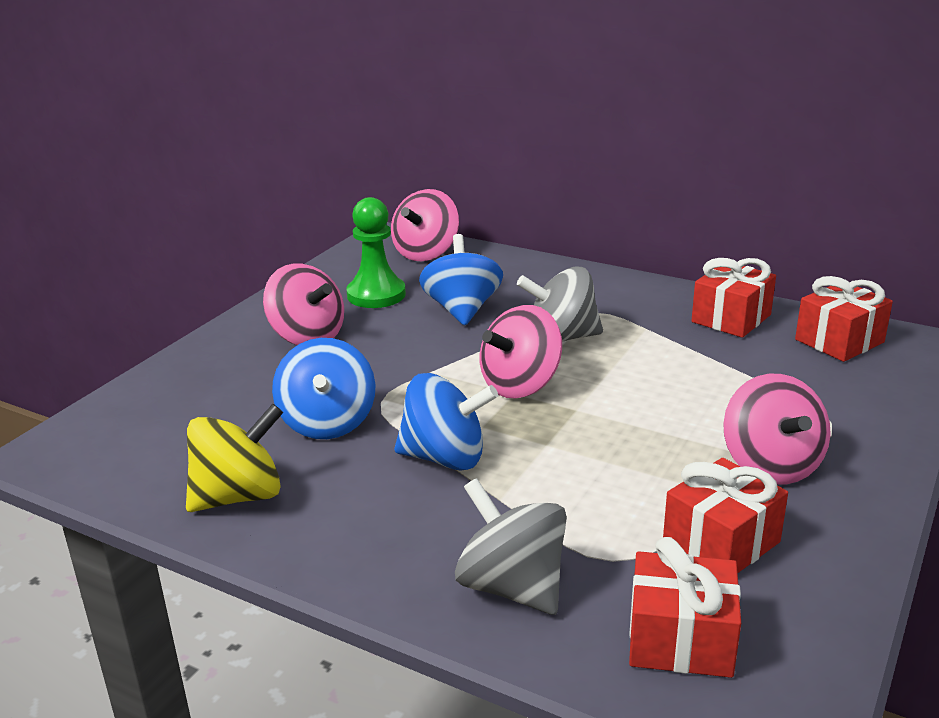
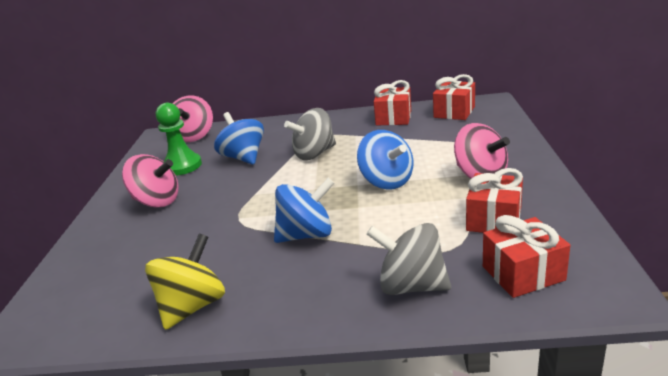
camera: 25 degrees left, 0 degrees up
(328, 423) = (215, 243): blue spinning top -> blue spinning top (386, 181)
(520, 385) = (314, 183): pink spinning top -> none

